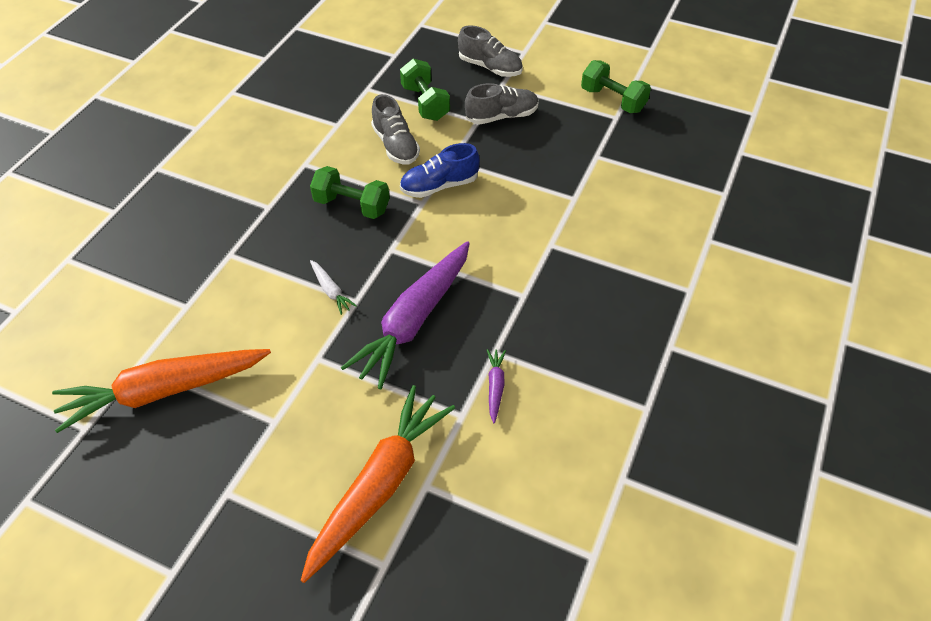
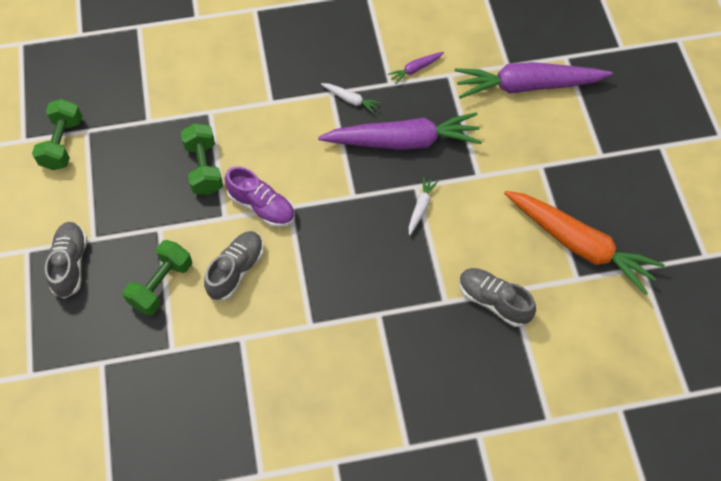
camera: 125 degrees left, 10 degrees up
(352, 205) = (330, 253): green dumbbell -> green dumbbell (204, 168)
(379, 485) = (527, 86): orange carrot -> purple carrot
(439, 186) = (262, 207): blue shoe -> purple shoe
(501, 306) = (350, 100): none -> white carrot
(502, 116) = (140, 213): grey shoe -> grey shoe (493, 301)

